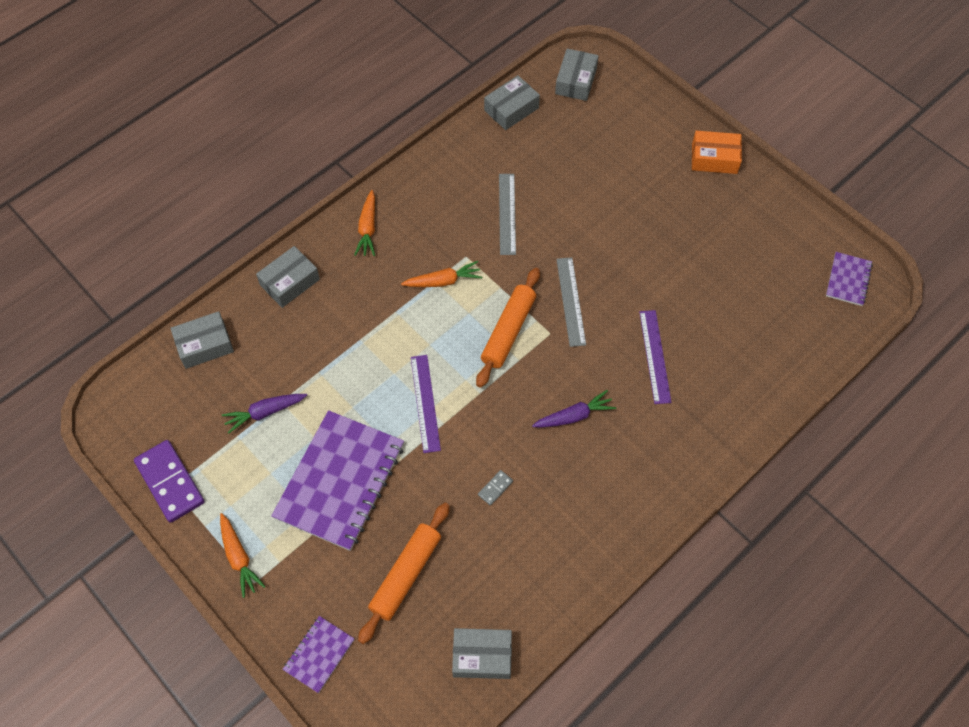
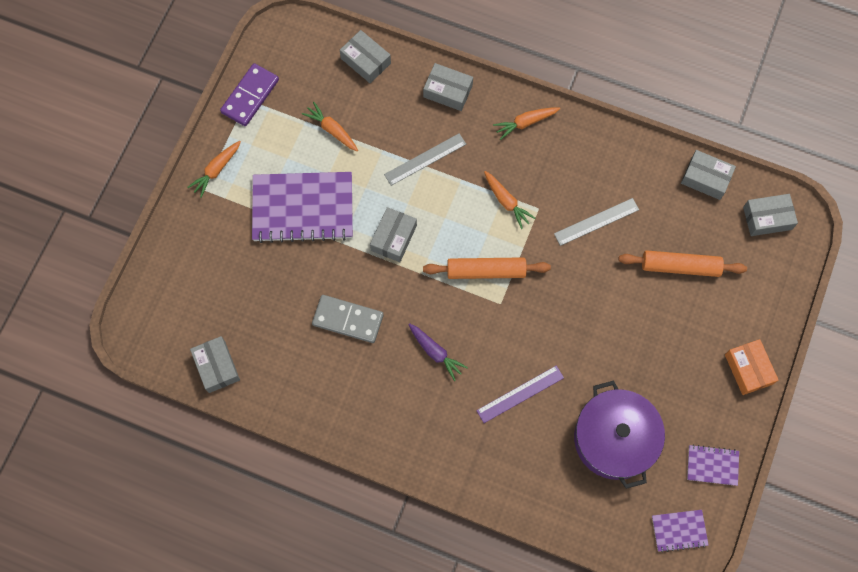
camera: 65 degrees right, 10 degrees up
(265, 412) = (332, 130): purple carrot -> orange carrot
(319, 654) = (172, 257): purple notebook -> purple notebook (712, 465)
(405, 574) = (253, 287): orange rolling pin -> orange rolling pin (680, 266)
(425, 403) = (394, 238): purple ruler -> grey box
(495, 488) = (348, 320): grey domino -> grey domino, size x2.27
(570, 301) = (538, 307): grey ruler -> grey ruler (425, 159)
(736, 294) = (614, 439): none -> purple pot

